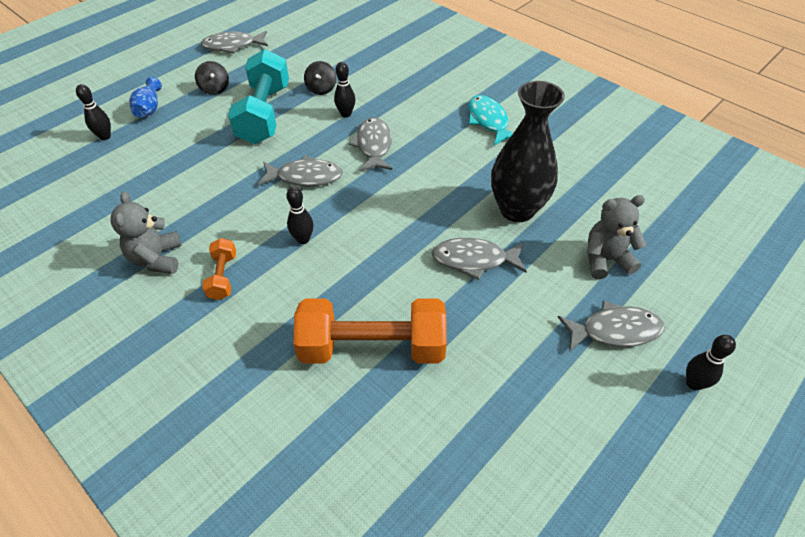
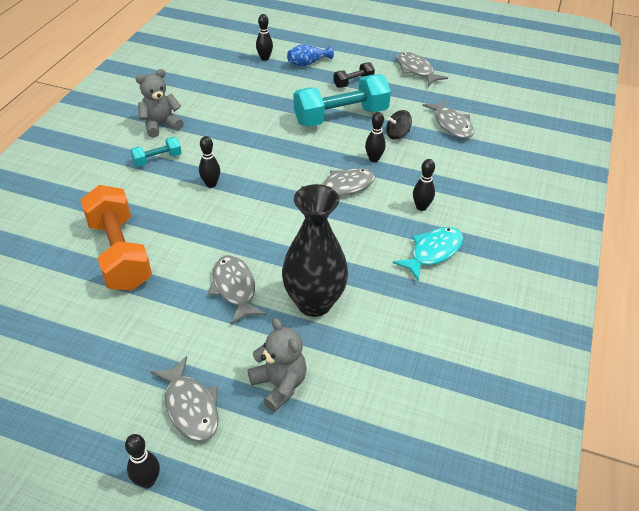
camera: 65 degrees right, 5 degrees down
(215, 89) = (353, 82): black spinning top -> black dumbbell
(223, 276) = (157, 159): orange dumbbell -> turquoise dumbbell
(305, 177) = (280, 163): grey fish -> grey fish (451, 124)
(430, 108) = (421, 207): none -> black bowling pin

